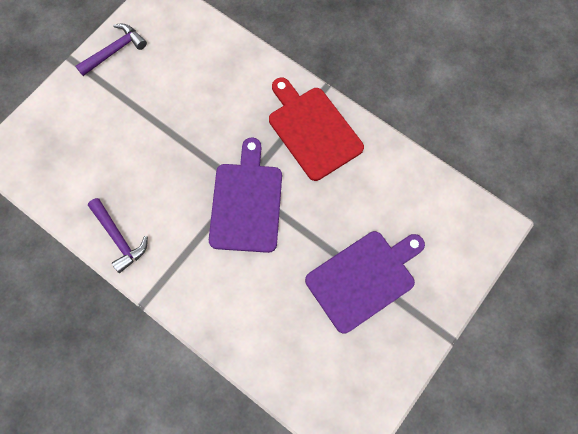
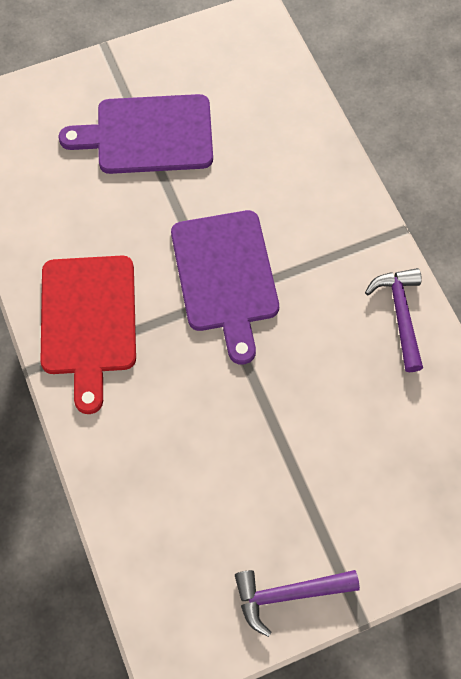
camera: 150 degrees left, 5 degrees down
(246, 203) = (225, 276): purple cutting board -> purple cutting board turned 45 degrees counterclockwise

